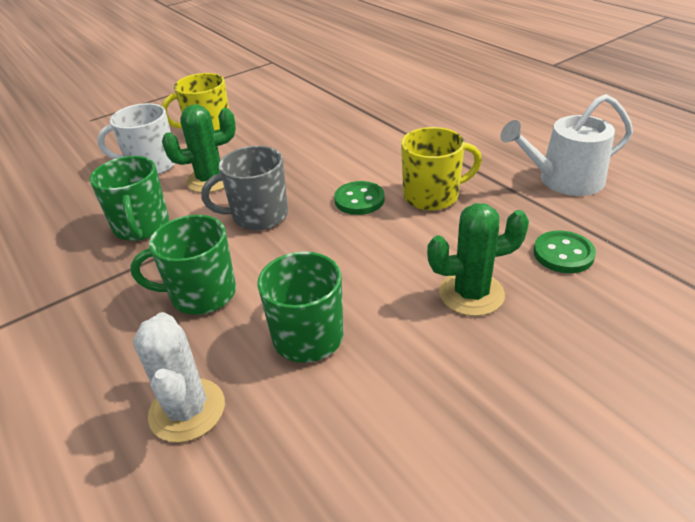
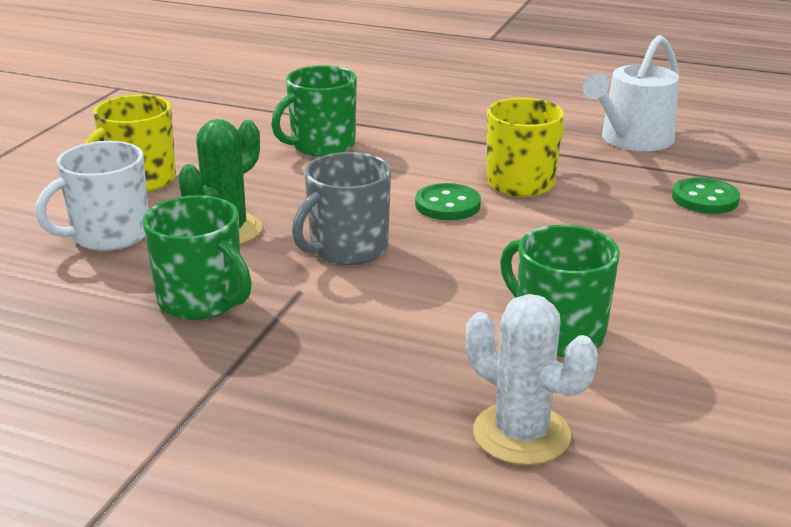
camera: 35 degrees left, 10 degrees down
(201, 294) = (386, 338): green mug -> green mug (321, 146)
(471, 294) = (666, 252): green cactus -> none

